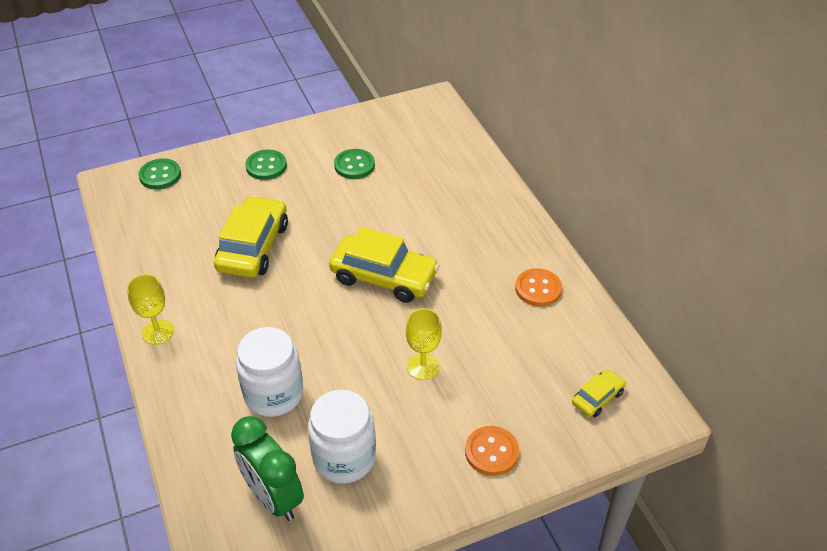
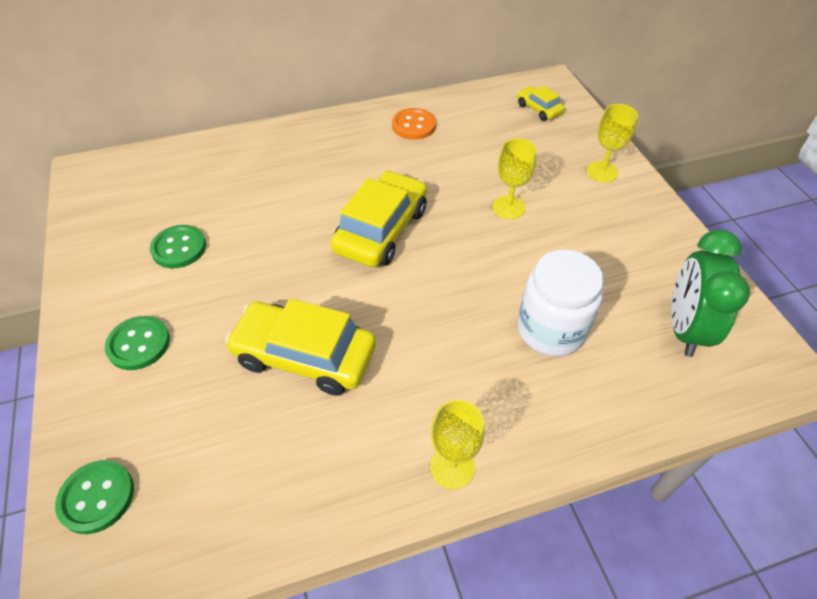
camera: 85 degrees left, 5 degrees up
(273, 497) = (684, 328): green clock -> green clock turned 135 degrees clockwise
(344, 458) = (625, 270): white jar -> none
(491, 452) = (602, 172): orange button -> yellow goblet

